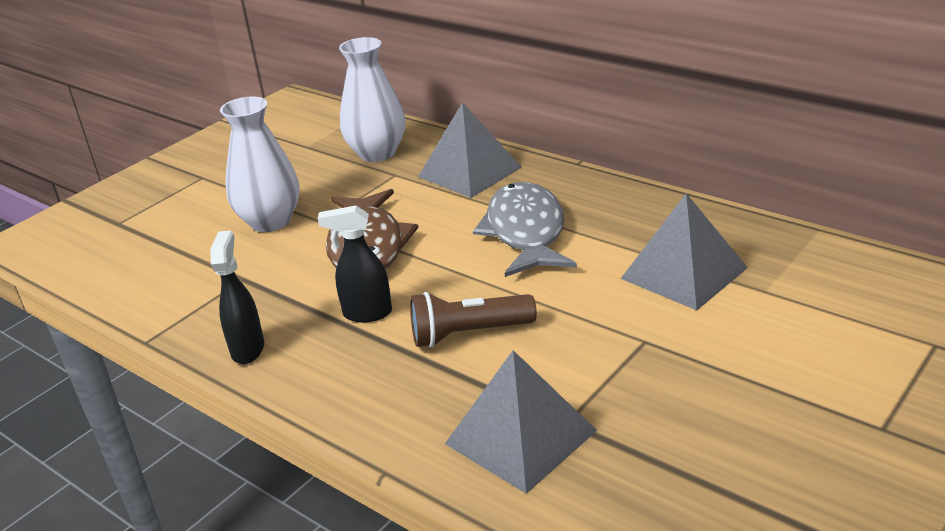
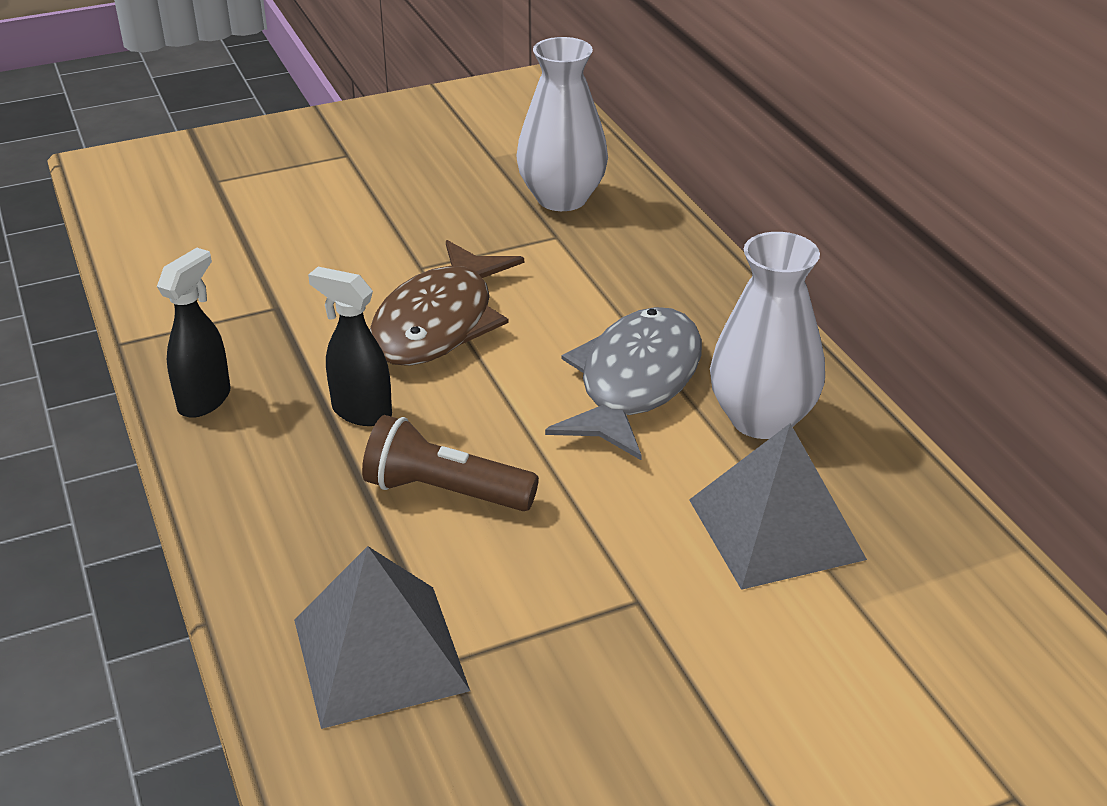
camera: 25 degrees right, 5 degrees up
(270, 221) = (366, 244): white vase -> white vase (761, 419)
(469, 172) = (645, 268): grey pyramid -> none

